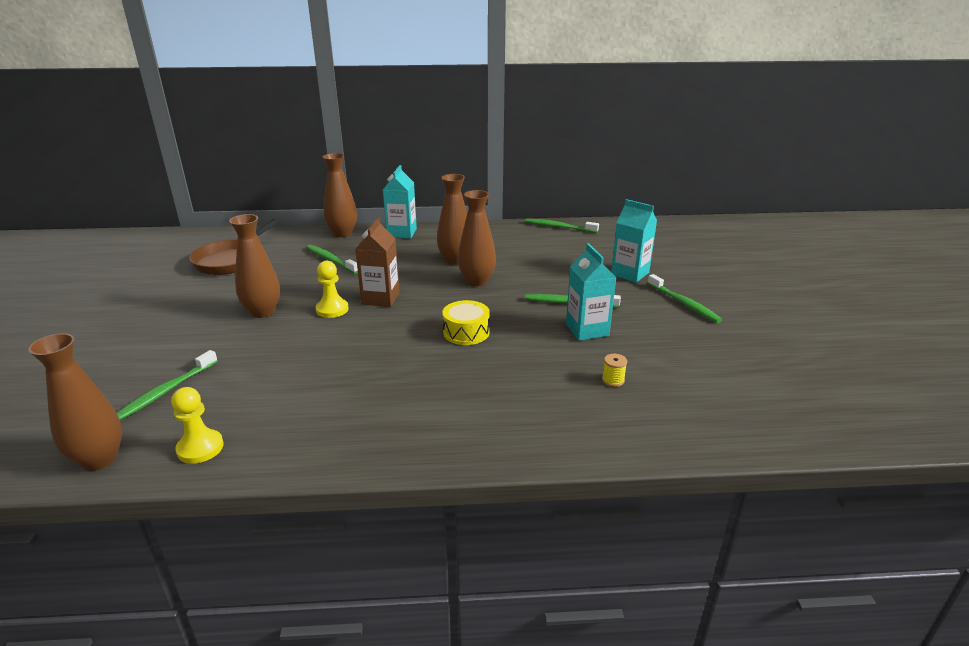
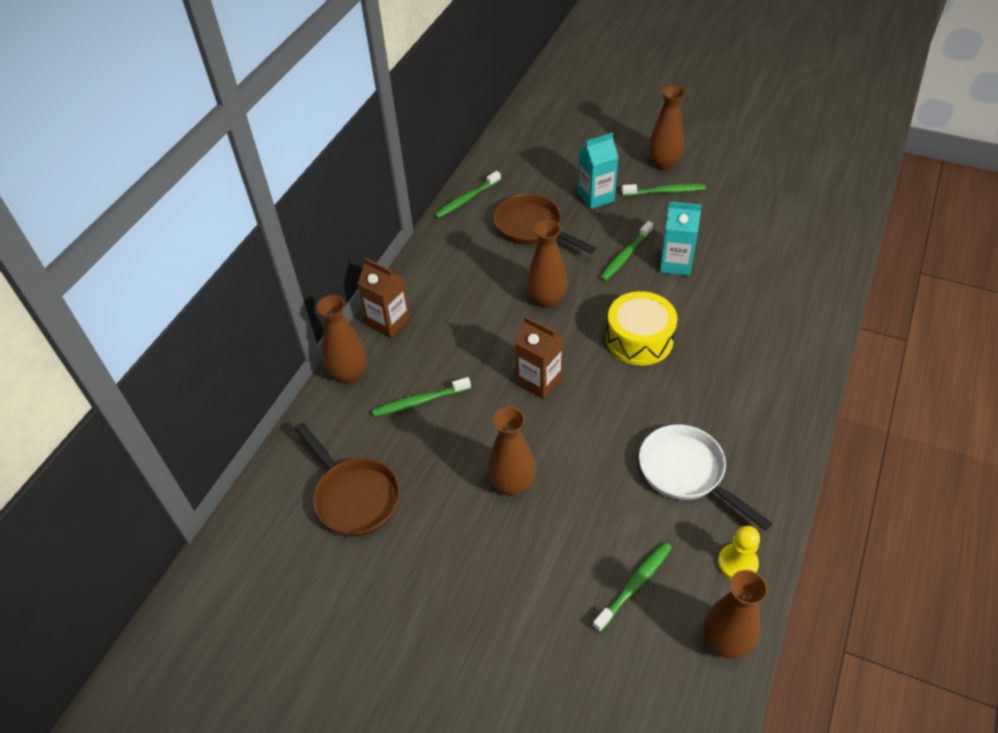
camera: 60 degrees left, 20 degrees up
(165, 391) = (634, 585): green toothbrush -> green toothbrush turned 105 degrees counterclockwise
(309, 393) = (686, 473): none -> white pan
(332, 309) = (541, 425): yellow pawn -> none
(401, 233) = (389, 322): turquoise carton -> brown carton
(455, 260) = (490, 301): brown vase -> brown vase (663, 164)
(466, 332) = (639, 339): yellow drum -> yellow drum, size x1.51
(556, 257) = (532, 228): none -> brown pan
(613, 380) = (753, 280): yellow spool -> none

